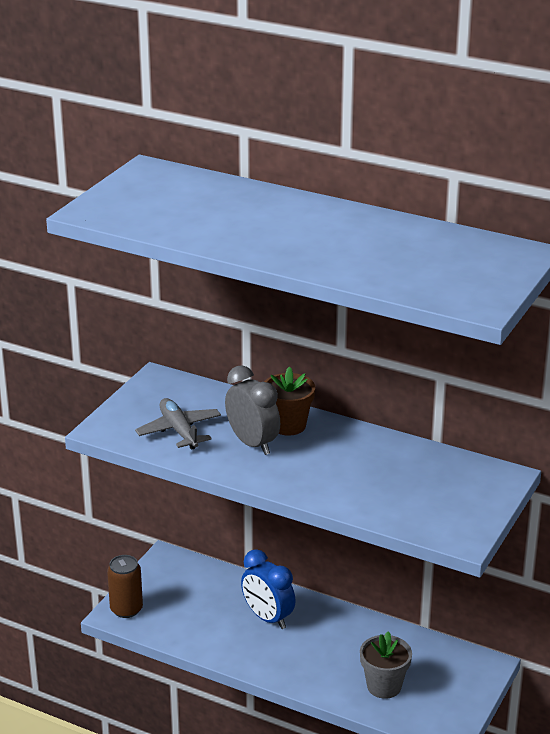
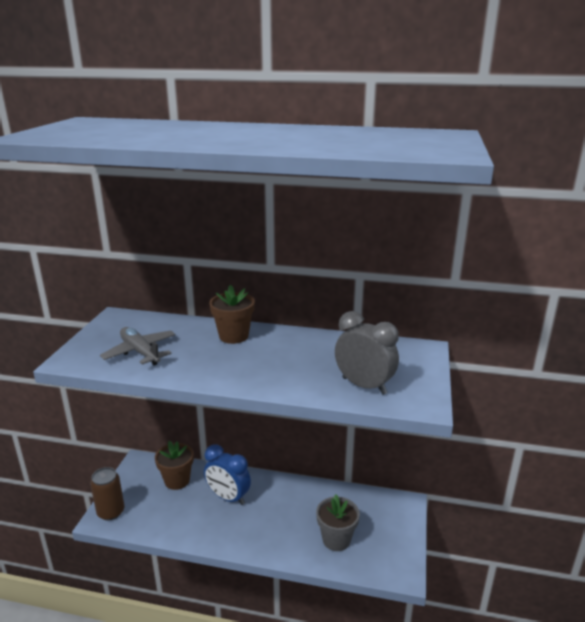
camera: 15 degrees left, 5 degrees down
(209, 588) = (177, 480): none -> brown flower pot
(252, 443) = (207, 353): grey clock -> grey clock (364, 386)

